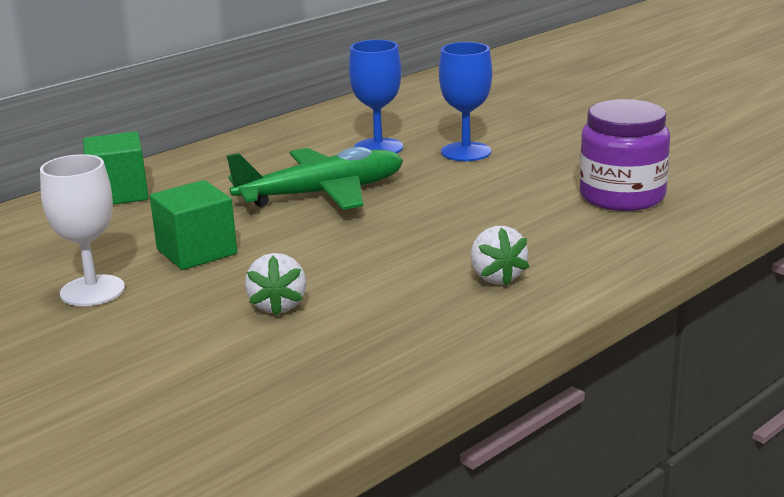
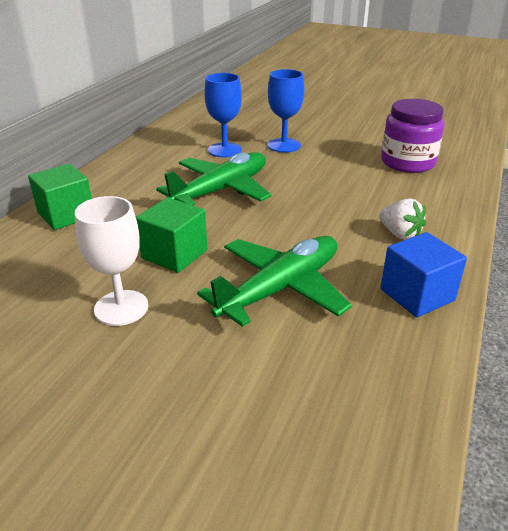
camera: 25 degrees left, 10 degrees up
(278, 306) = (280, 289): white strawberry -> green plane
(434, 342) = (417, 295): none -> blue cube

